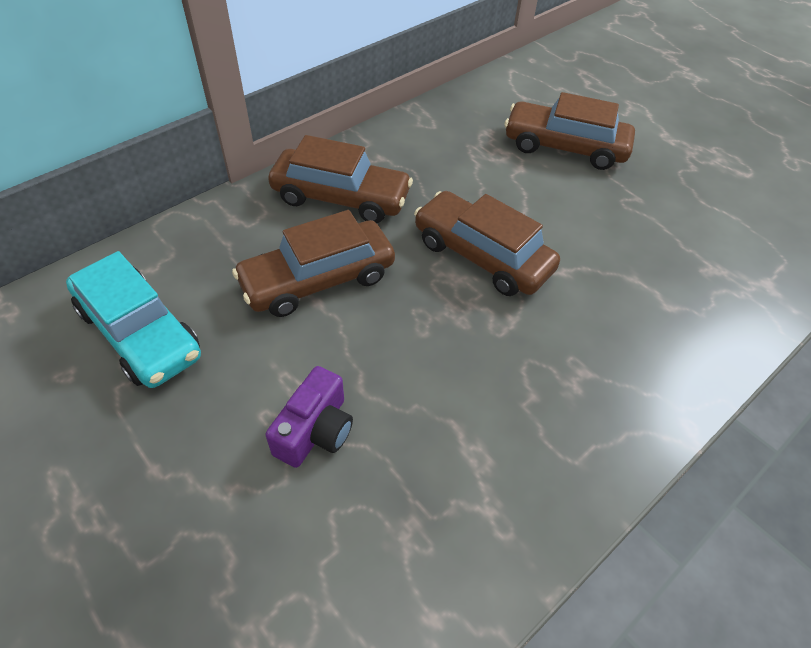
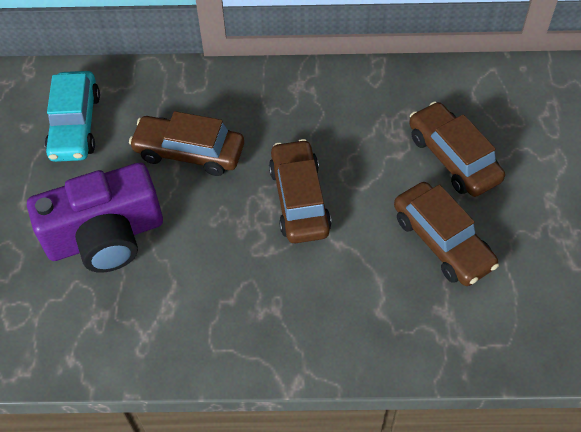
camera: 45 degrees right, 5 degrees up
(315, 430) = (106, 236): purple camera -> purple camera, size x2.06
(341, 197) = (256, 105): brown car -> brown car (442, 241)

